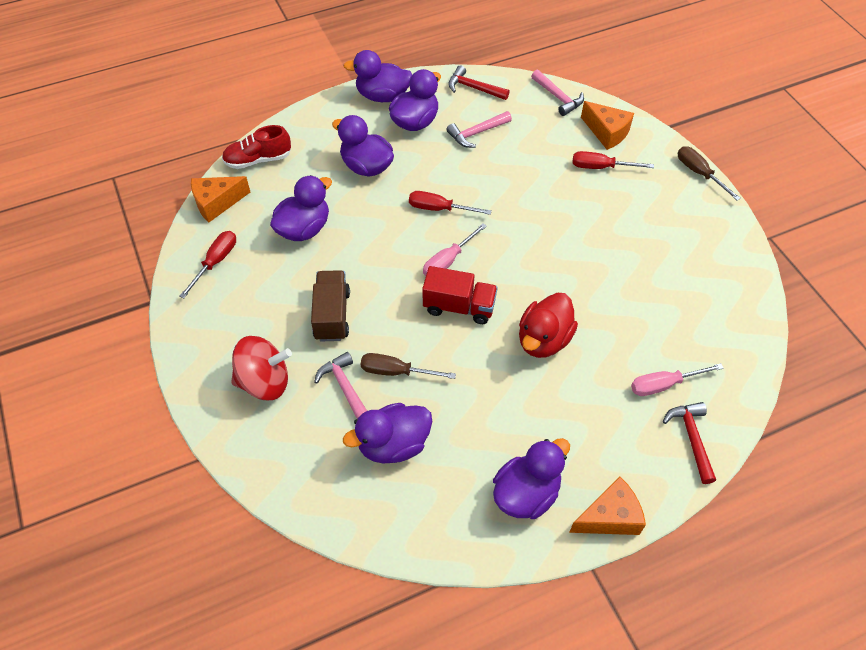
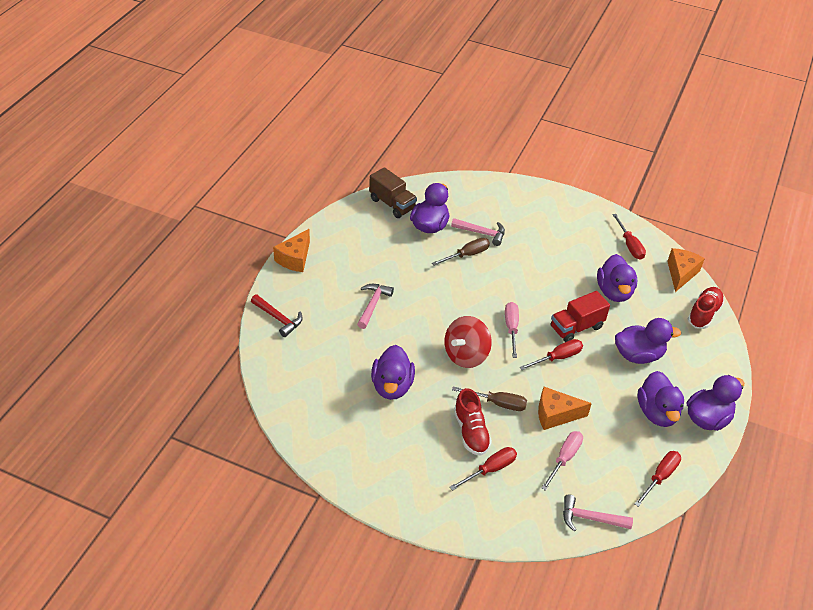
camera: 135 degrees right, 10 degrees down
(265, 382) = (523, 213): red spinning top -> red spinning top (466, 355)
(332, 315) = (534, 259): brown truck -> brown truck (392, 204)
(459, 306) = (474, 307): red truck -> red truck (576, 327)
(473, 88) = (660, 477): red hammer -> red screwdriver
(476, 133) = (606, 434): pink hammer -> pink hammer (373, 304)
(526, 493) = (344, 244): purple duck -> purple duck (392, 386)
(543, 340) = (407, 319): red duck -> none
(588, 201) = (471, 432): none -> red shoe
(607, 132) = (518, 509): orange cheese -> orange cheese (555, 414)
(664, 385) = (315, 338): pink screwdriver -> pink screwdriver (564, 458)
(699, 173) = (413, 519): brown screwdriver -> brown screwdriver (497, 403)

